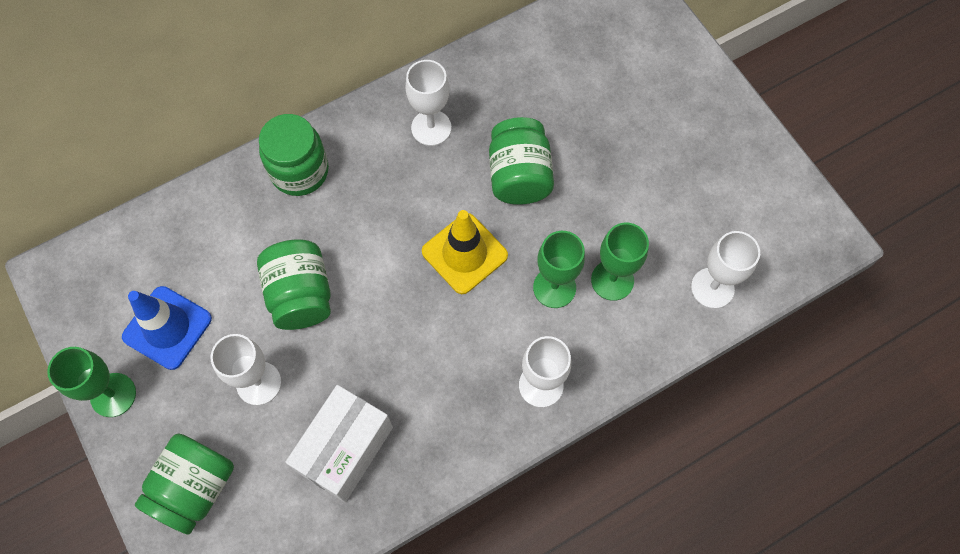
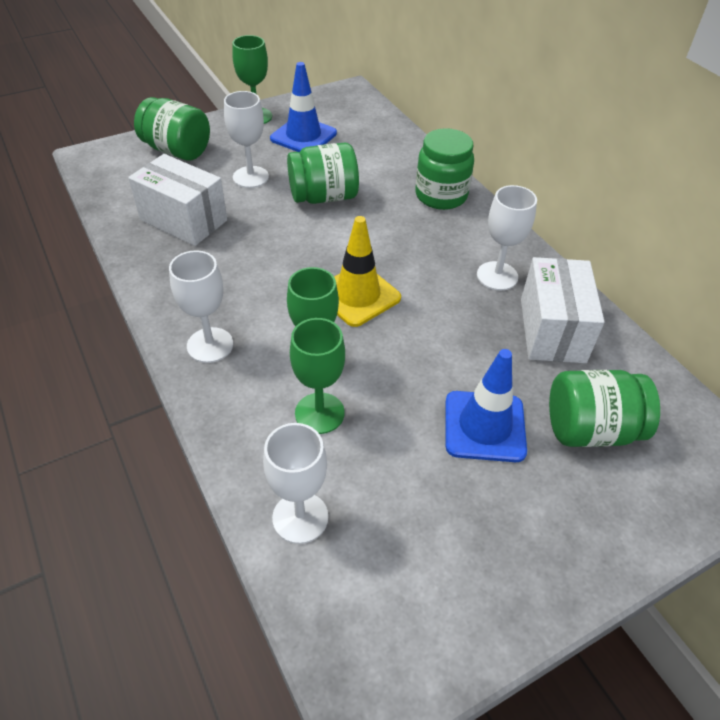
camera: 90 degrees right, 20 degrees down
(501, 91) = (552, 330): none -> white box
(519, 176) = (447, 340): green jar -> green jar (590, 429)
(612, 154) = (484, 426): none -> blue traffic cone

